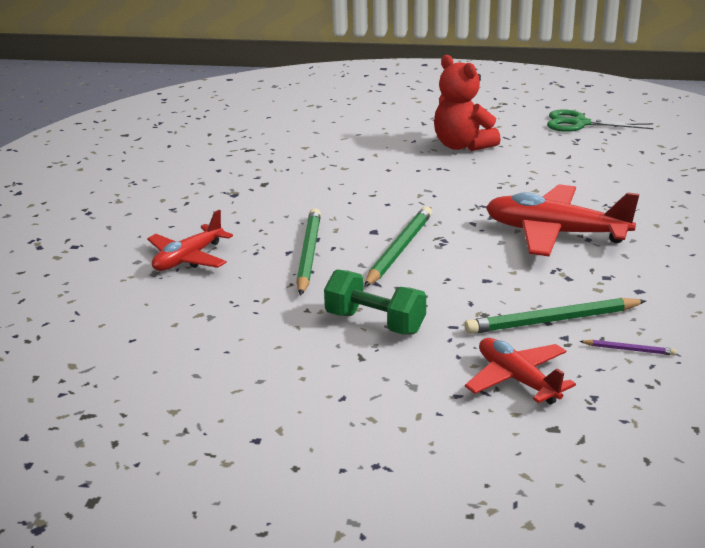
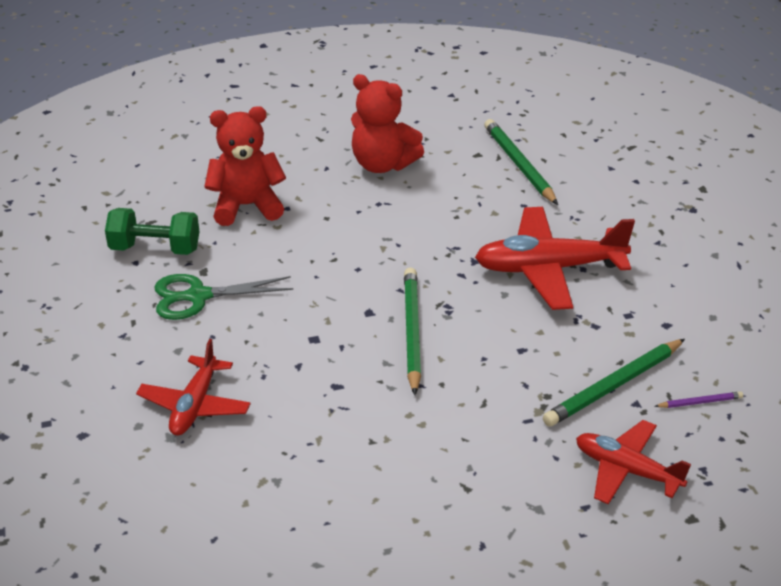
camera: 25 degrees left, 10 degrees up
(308, 254) = (323, 364): green pencil -> green pencil (519, 164)
(330, 152) = (247, 206): none -> red teddy bear
(375, 323) = (451, 438): green dumbbell -> green dumbbell (155, 249)
(580, 124) = (482, 106): green scissors -> green scissors (198, 296)

